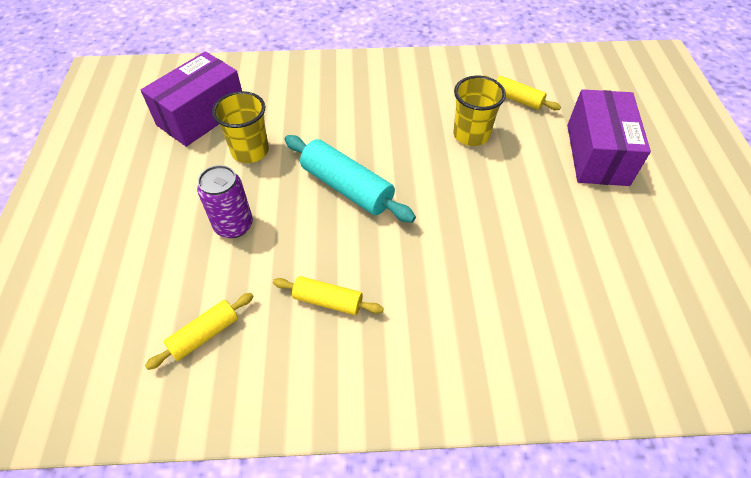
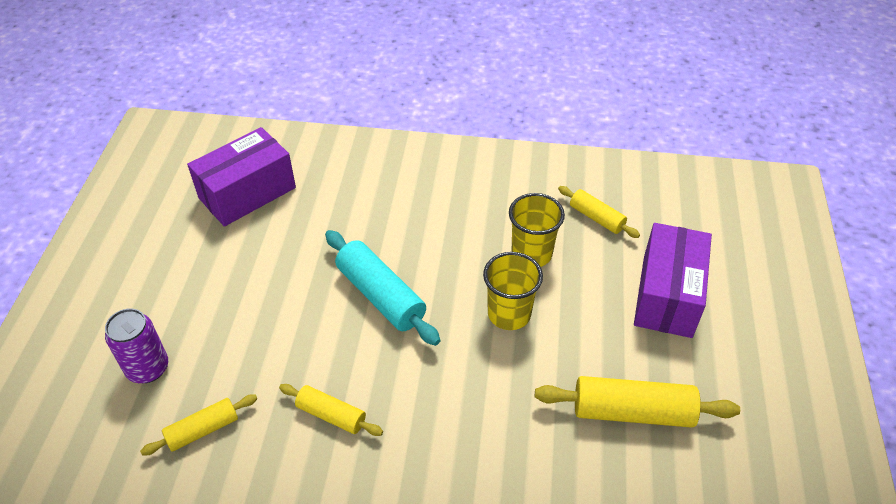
camera: 10 degrees right, 5 degrees down
(234, 225) = (255, 320): purple can -> purple can (148, 368)
(250, 151) = (289, 240): yellow cup -> yellow cup (509, 314)
(601, 256) = (632, 412): none -> yellow rolling pin

